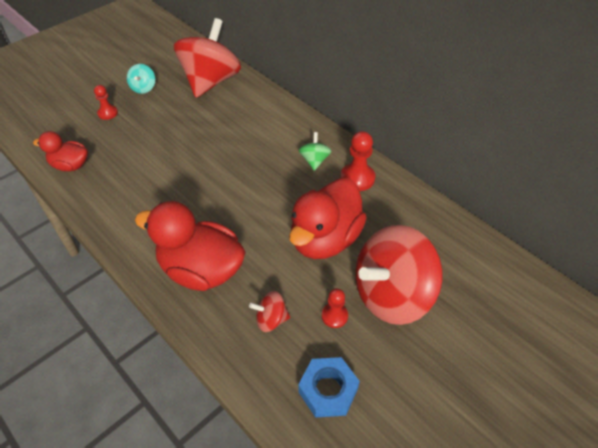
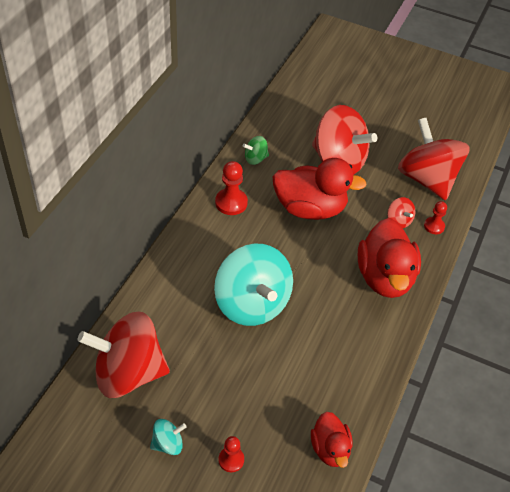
camera: 115 degrees left, 0 degrees up
(230, 160) = (252, 304): none -> turquoise spinning top
(314, 161) = (222, 237): green spinning top -> green spinning top (255, 159)
(328, 390) = (427, 179): blue nut -> red spinning top
(334, 316) = (374, 188): red pawn -> red pawn (434, 226)

